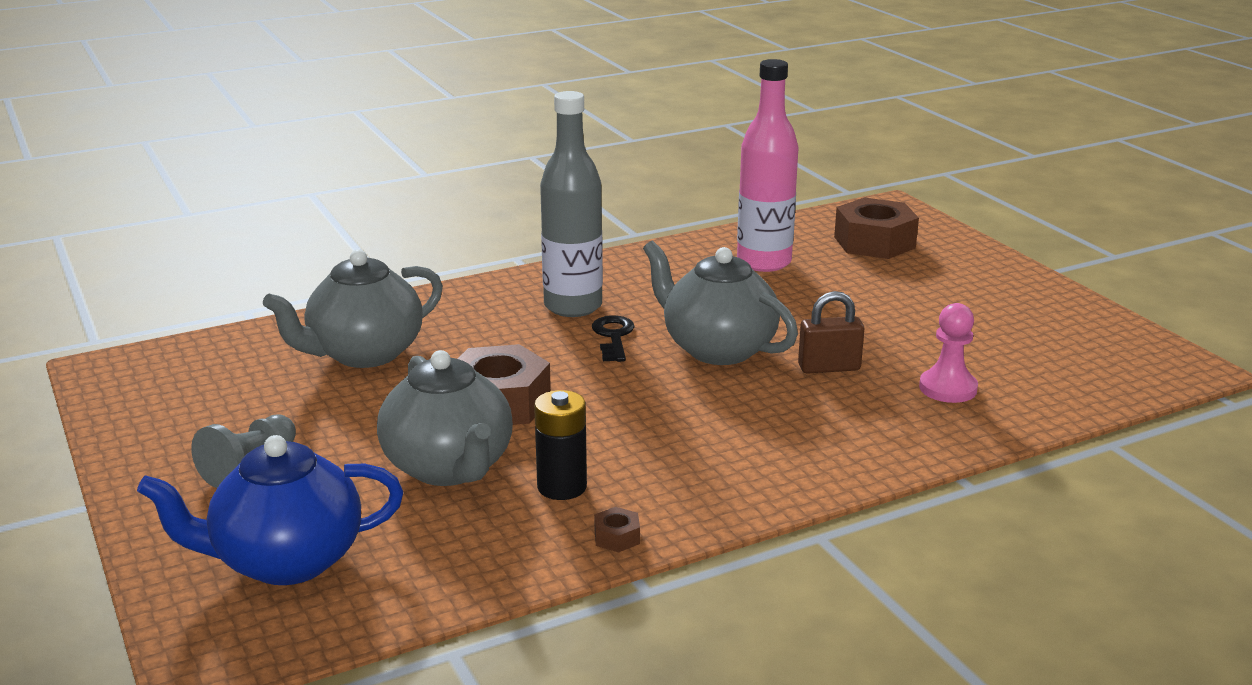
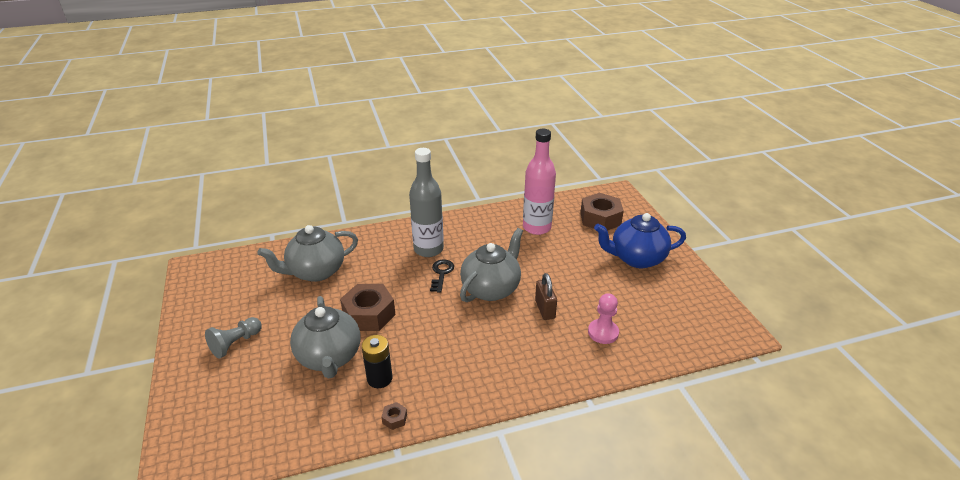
camera: 10 degrees right, 10 degrees up
(286, 561) = (231, 411): blue teapot -> blue teapot (636, 258)
(717, 349) = (491, 288): grey teapot -> grey teapot turned 75 degrees clockwise
(829, 368) = (544, 309): brown padlock -> brown padlock turned 75 degrees clockwise

